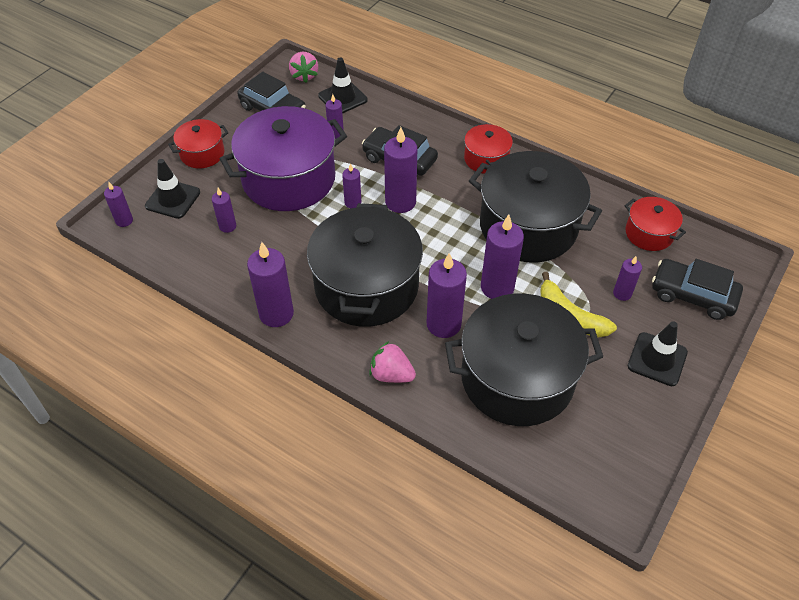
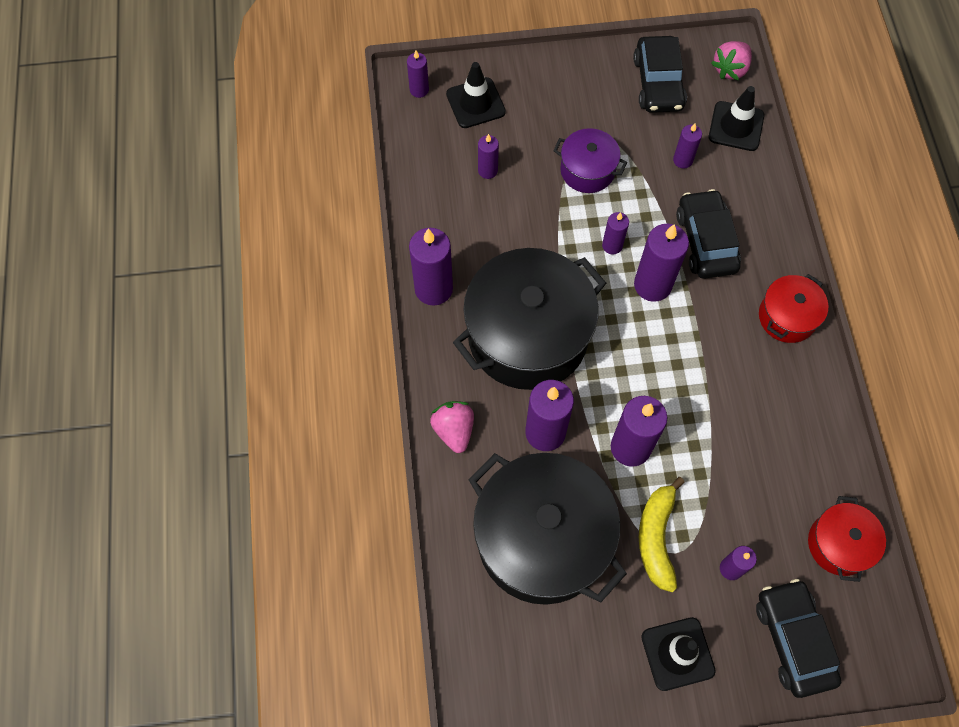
camera: 50 degrees right, 15 degrees up
(202, 153) = (547, 77): red pot -> none
(289, 179) = (587, 170): purple pot -> purple pot, size x0.49
(528, 227) = (734, 421): black pot -> none

